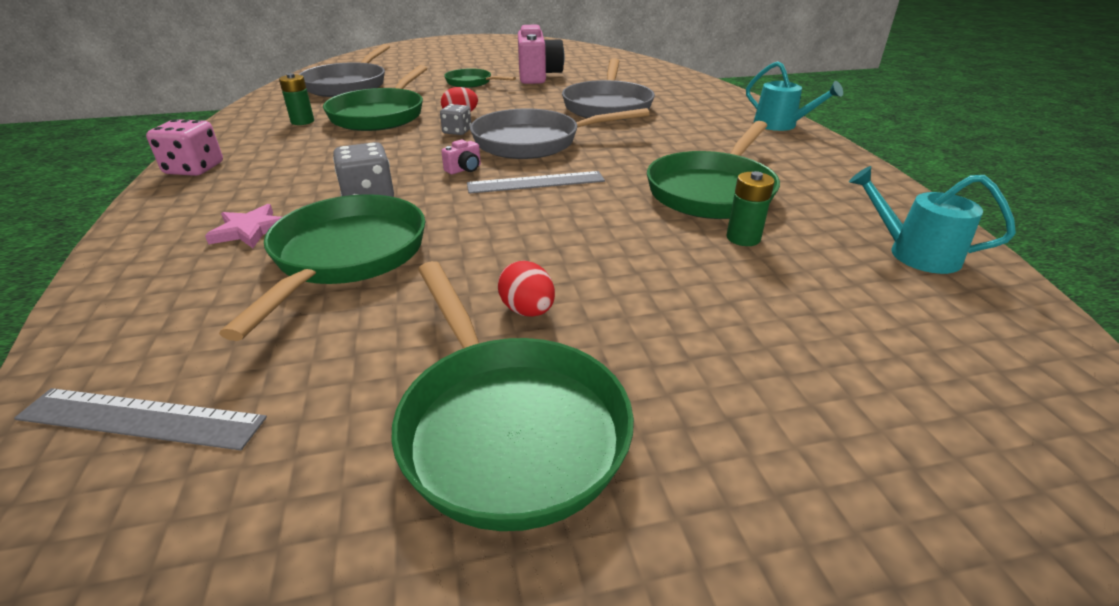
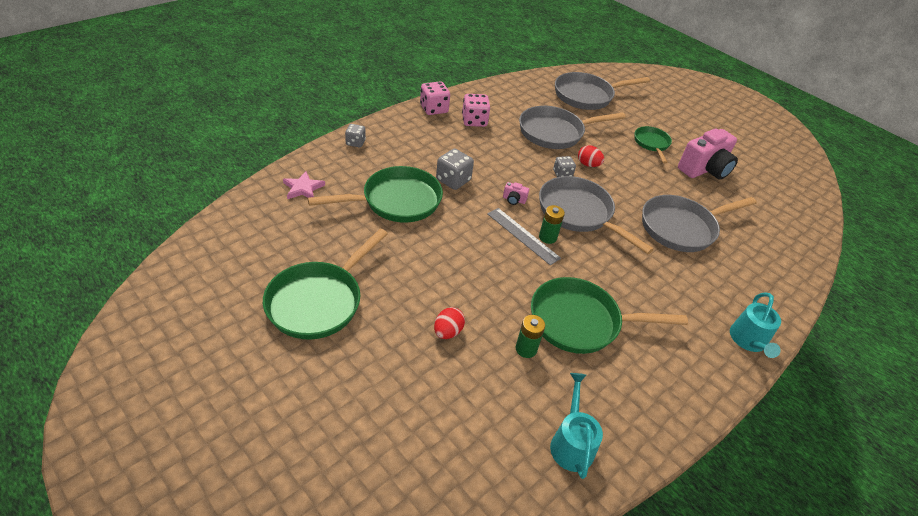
camera: 55 degrees right, 10 degrees up
(137, 256) = (355, 142): none -> grey dice
(141, 418) = (275, 206): grey ruler -> none
(250, 230) = (396, 160): pink star -> pink star (303, 188)
(274, 150) = (474, 121): none -> pink dice
(302, 121) = (517, 109): green battery -> green battery (547, 237)
(380, 115) = (555, 132): green pan -> grey pan
(527, 311) = (394, 279): red egg -> red egg (448, 332)

